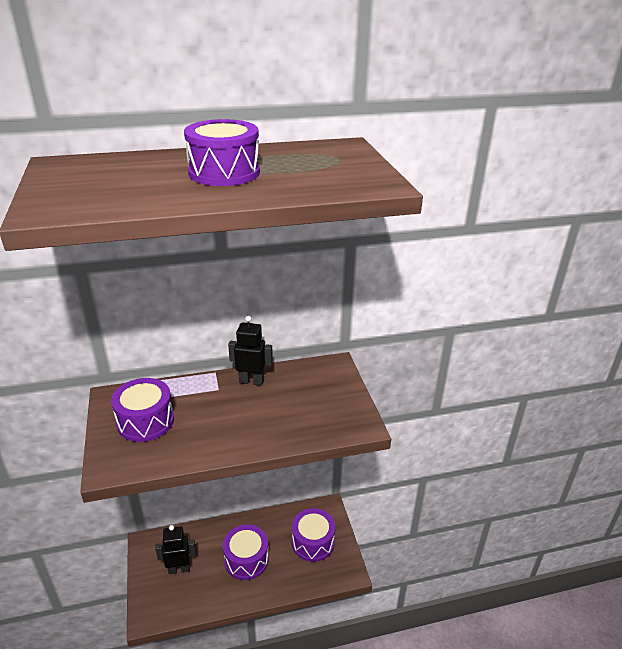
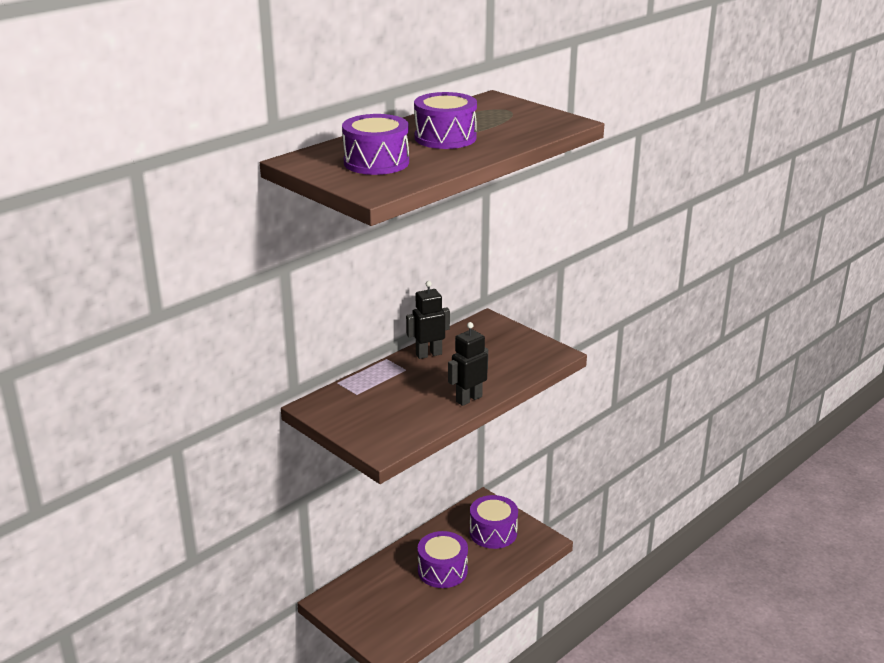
camera: 30 degrees left, 5 degrees down
(145, 421) = (371, 411): purple drum -> purple drum (376, 162)
(179, 569) = (383, 605): black robot -> black robot (468, 399)

